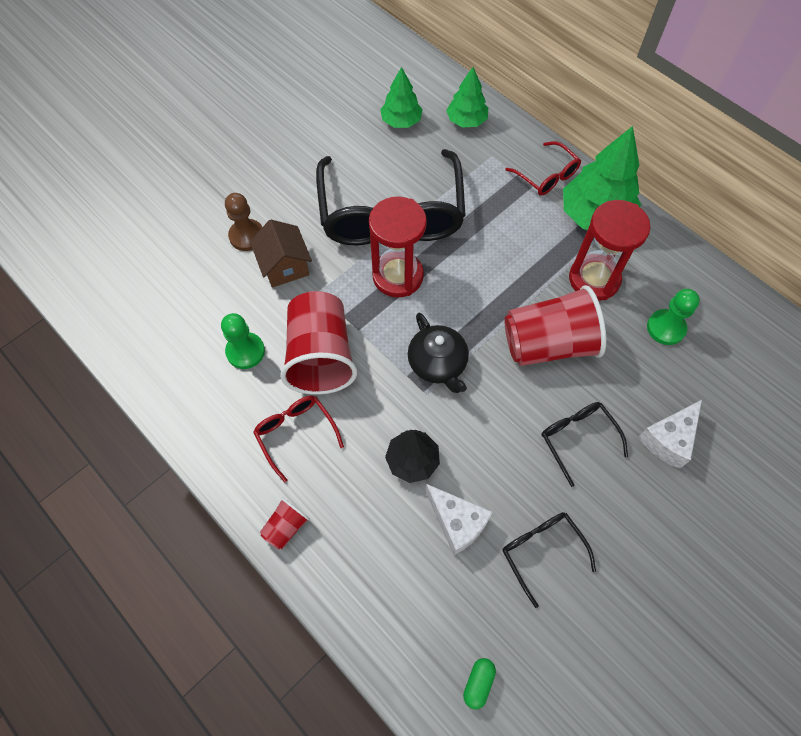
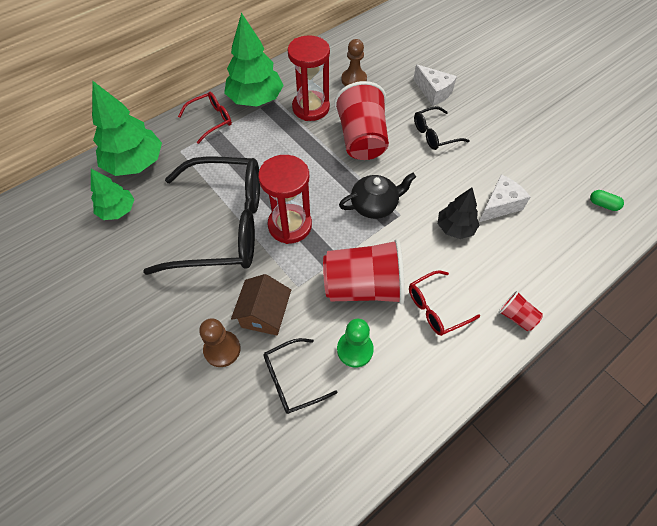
camera: 85 degrees left, 5 degrees down
(284, 266) = (264, 314): brown house -> brown house turned 60 degrees counterclockwise
(466, 121) = (135, 163): green tree -> green tree, size x1.69
(541, 551) = (513, 163): black glasses -> black glasses (291, 380)
(665, 328) = (354, 80): green pawn -> brown pawn

